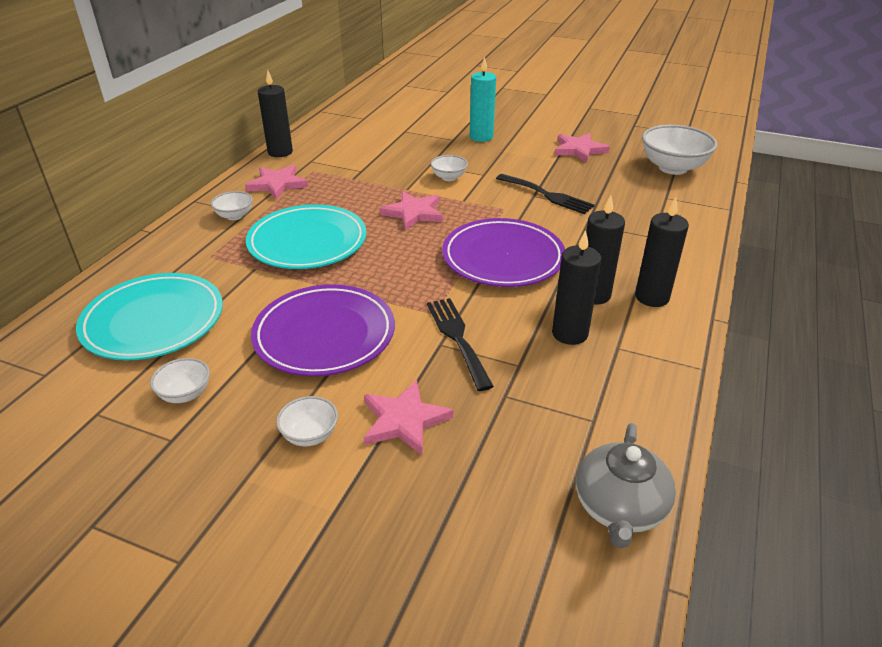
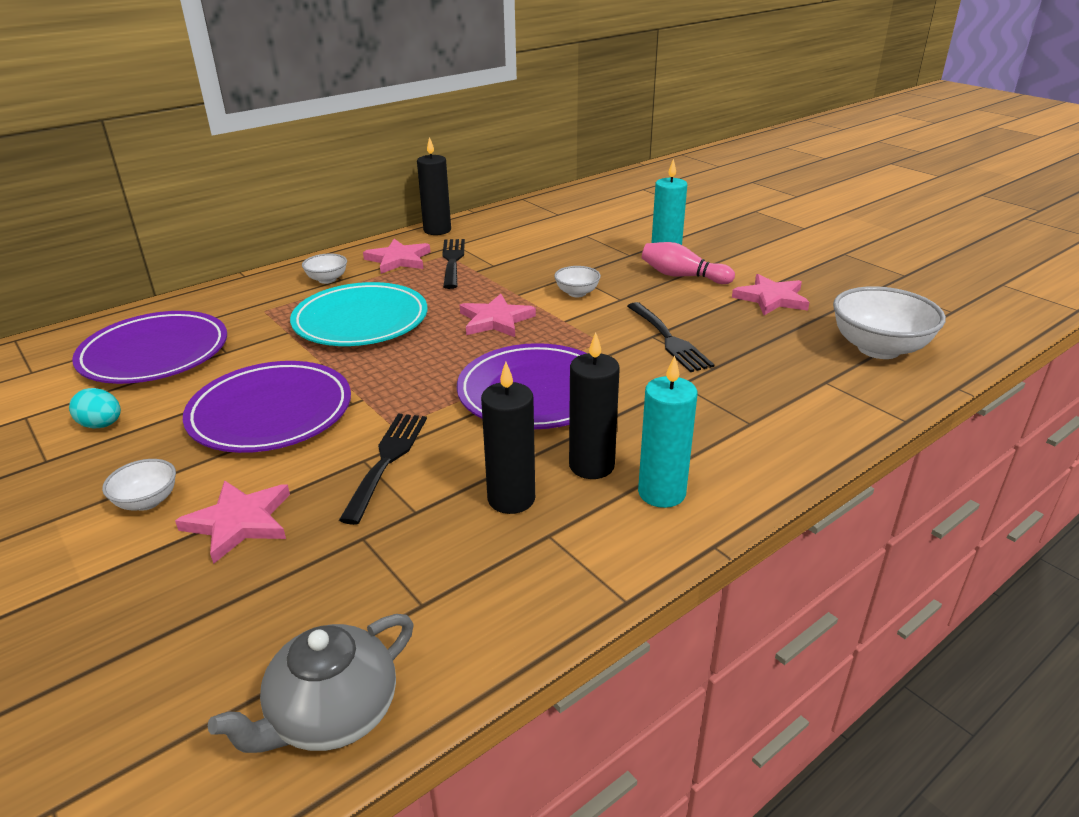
camera: 30 degrees right, 5 degrees down
(153, 321) = (154, 353): turquoise plate -> purple plate
(185, 394) = (102, 425): white bowl -> turquoise egg
(324, 175) = (452, 261): none -> black fork
(507, 147) = (682, 276): none -> pink bowling pin
(652, 297) = (661, 493): black candle -> turquoise candle

